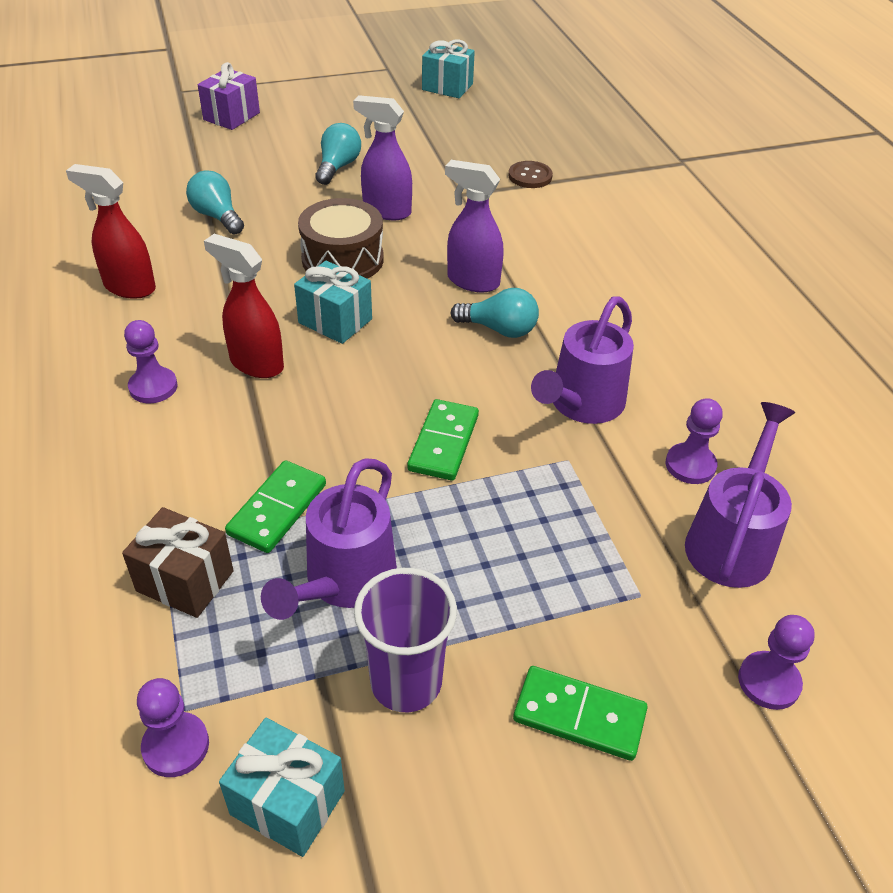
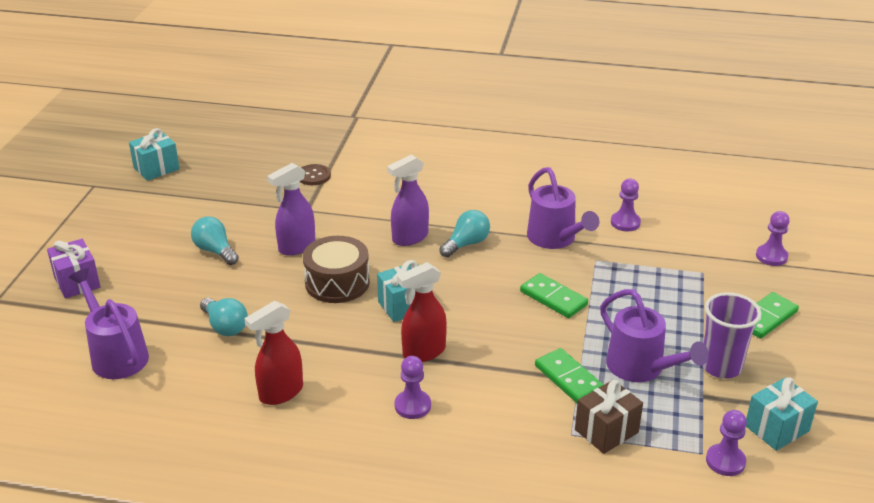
camera: 60 degrees left, 10 degrees down
(217, 216) = (225, 326): turquoise light bulb -> turquoise light bulb turned 120 degrees counterclockwise
(732, 540) = (683, 231): purple watering can -> purple watering can (115, 354)

